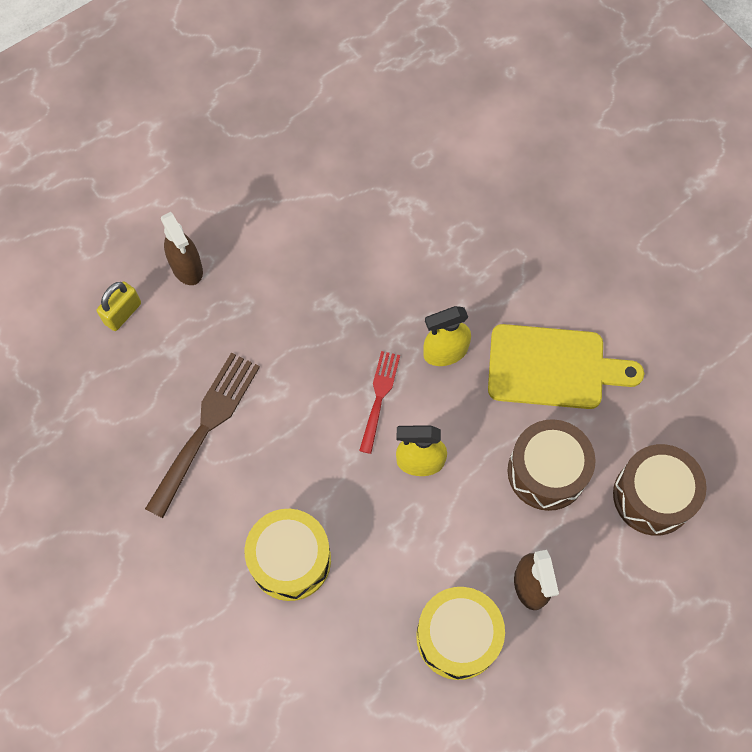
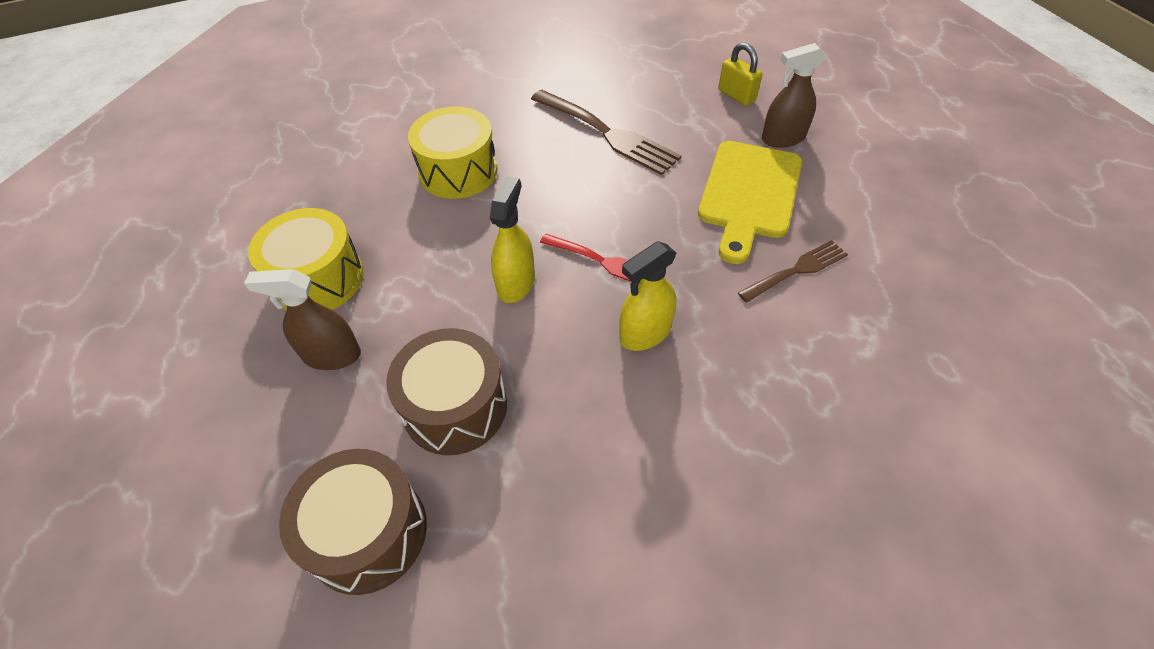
camera: 105 degrees right, 15 degrees down
(354, 250) = (796, 270): none -> brown fork
(445, 352) = (645, 333): yellow spray bottle -> yellow spray bottle turned 120 degrees counterclockwise
(553, 367) = (595, 452): yellow cutting board -> yellow cutting board (749, 194)

